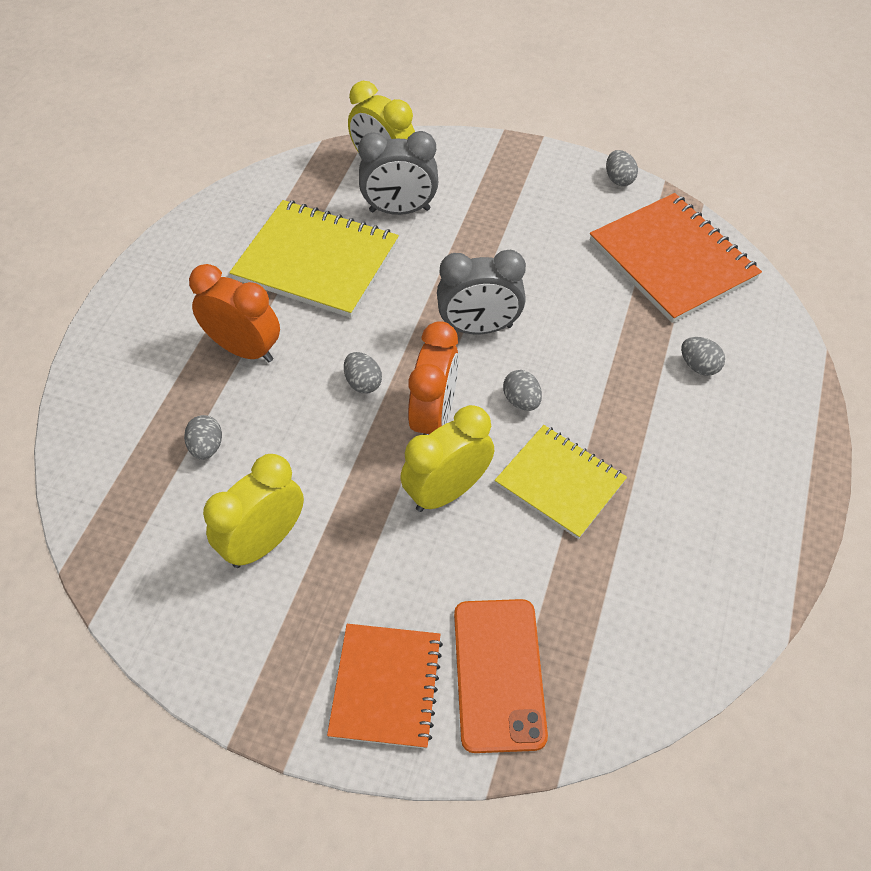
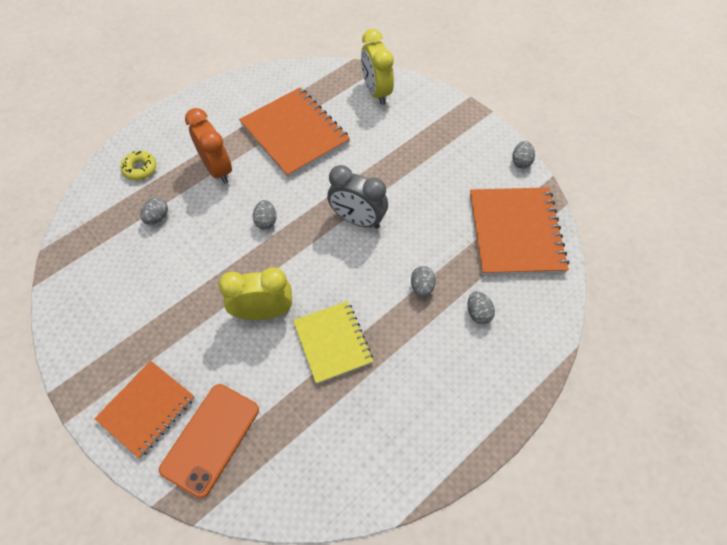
camera: 30 degrees right, 5 degrees up
(129, 397) = (140, 169): none -> yellow donut
(264, 542) = (146, 288): yellow clock -> none
(316, 261) = (295, 134): yellow notebook -> orange notebook
(399, 210) = (366, 122): grey clock -> none
(433, 417) = (290, 262): orange clock -> none
(521, 401) = (348, 278): grey egg -> grey egg (422, 287)

